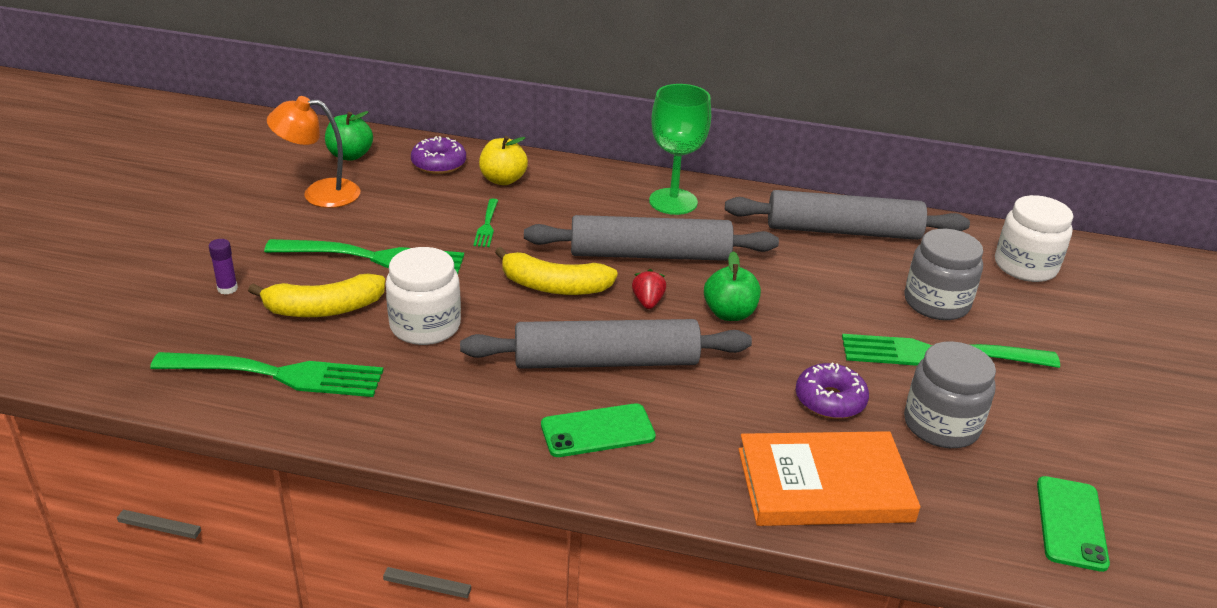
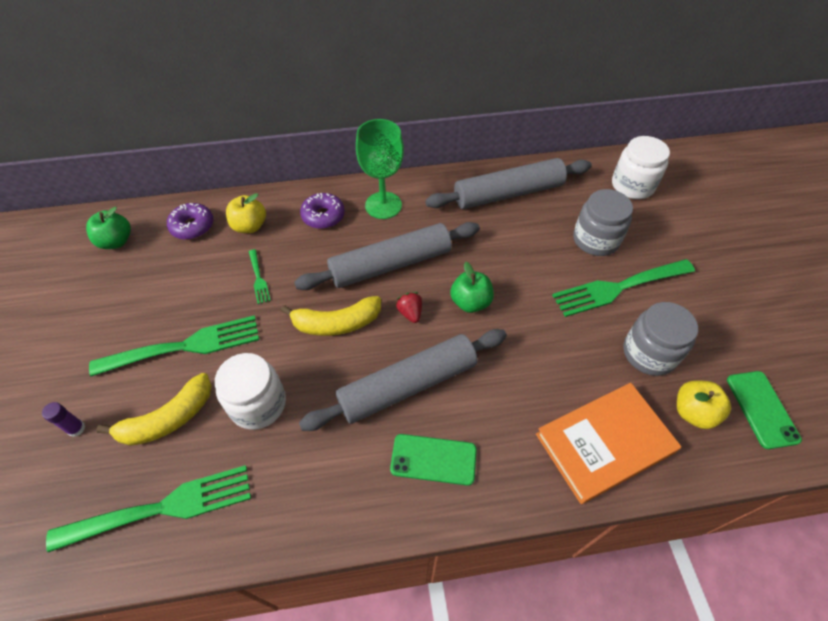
camera: 20 degrees left, 20 degrees up
(319, 193) = (109, 292): orange lamp -> none
(597, 431) = (433, 459): green phone -> green phone turned 45 degrees clockwise
(830, 400) = (572, 360): purple donut -> purple donut (323, 216)
(967, 496) = (693, 412): none -> yellow apple

